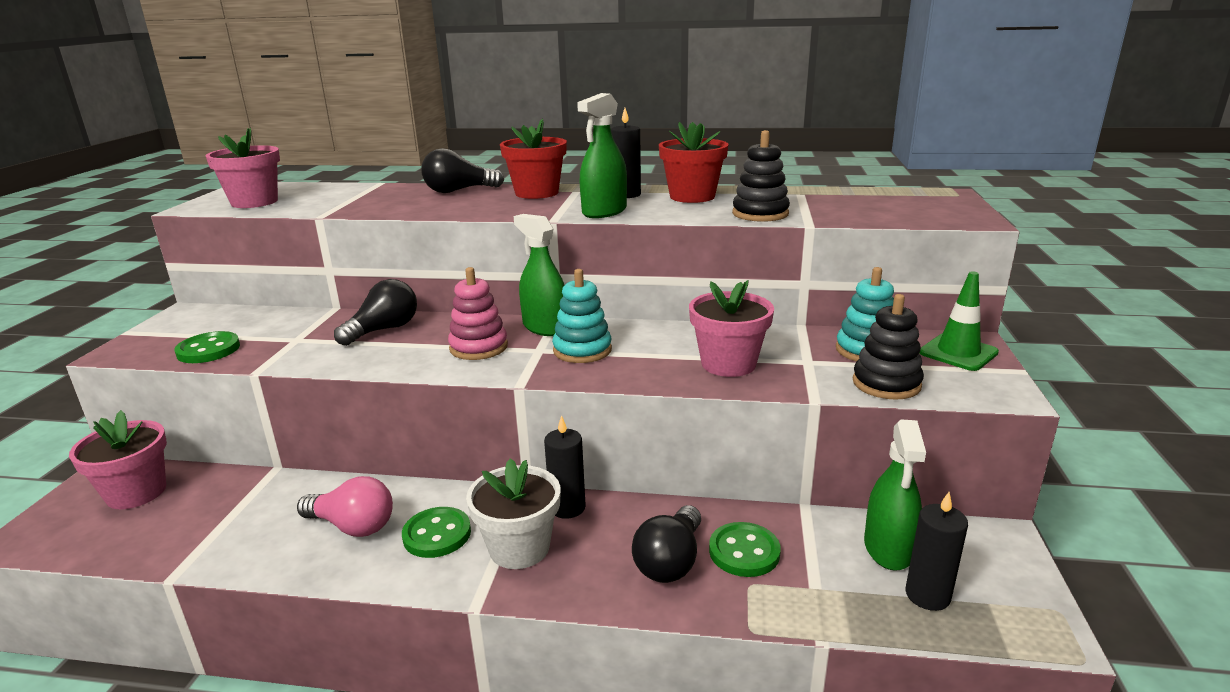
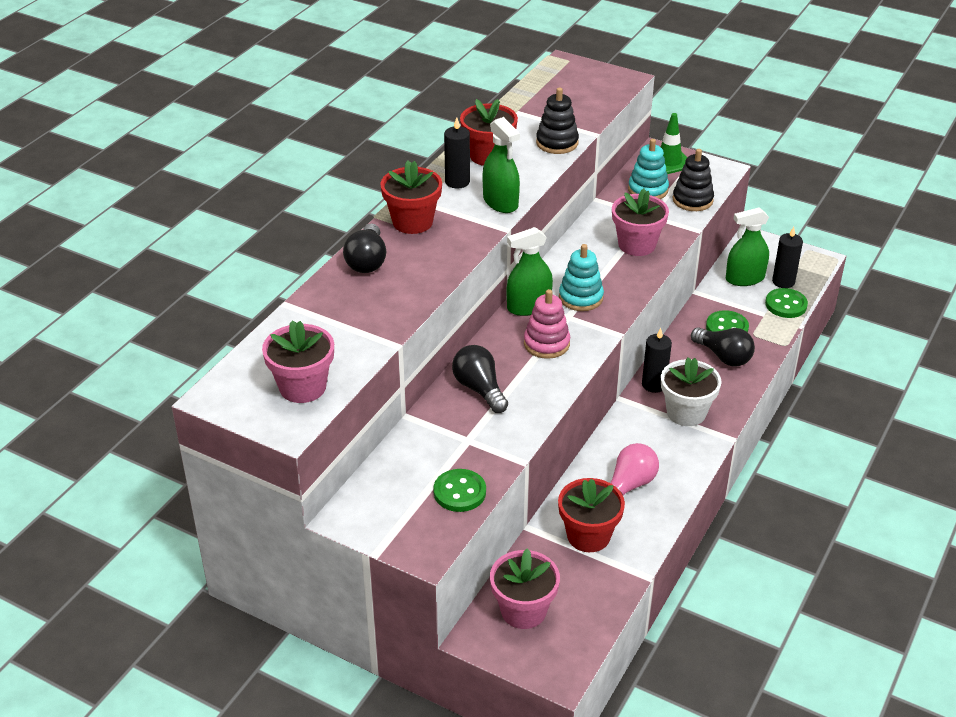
camera: 70 degrees left, 15 degrees up
(257, 513) = (588, 536): none -> red flower pot
(437, 534) = (656, 446): green button -> green button (786, 305)
(888, 548) = (745, 278): green spray bottle -> green spray bottle turned 135 degrees clockwise

